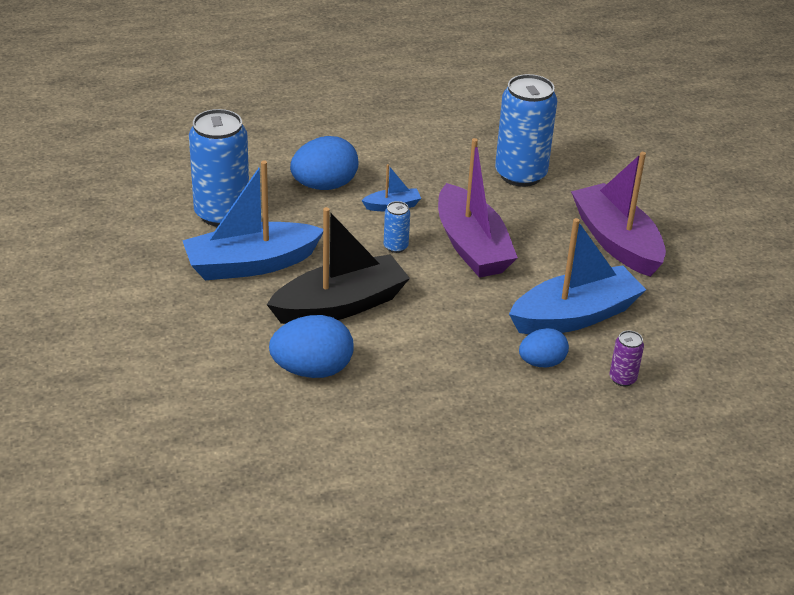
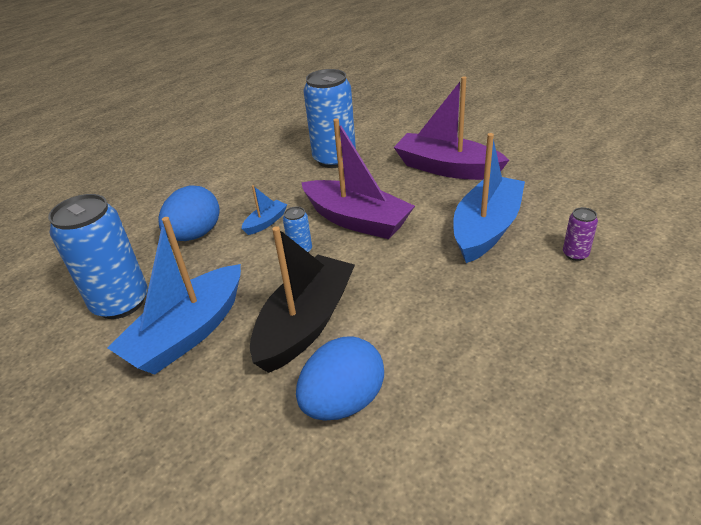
camera: 30 degrees left, 0 degrees up
(541, 362) = (510, 276): blue egg -> none

